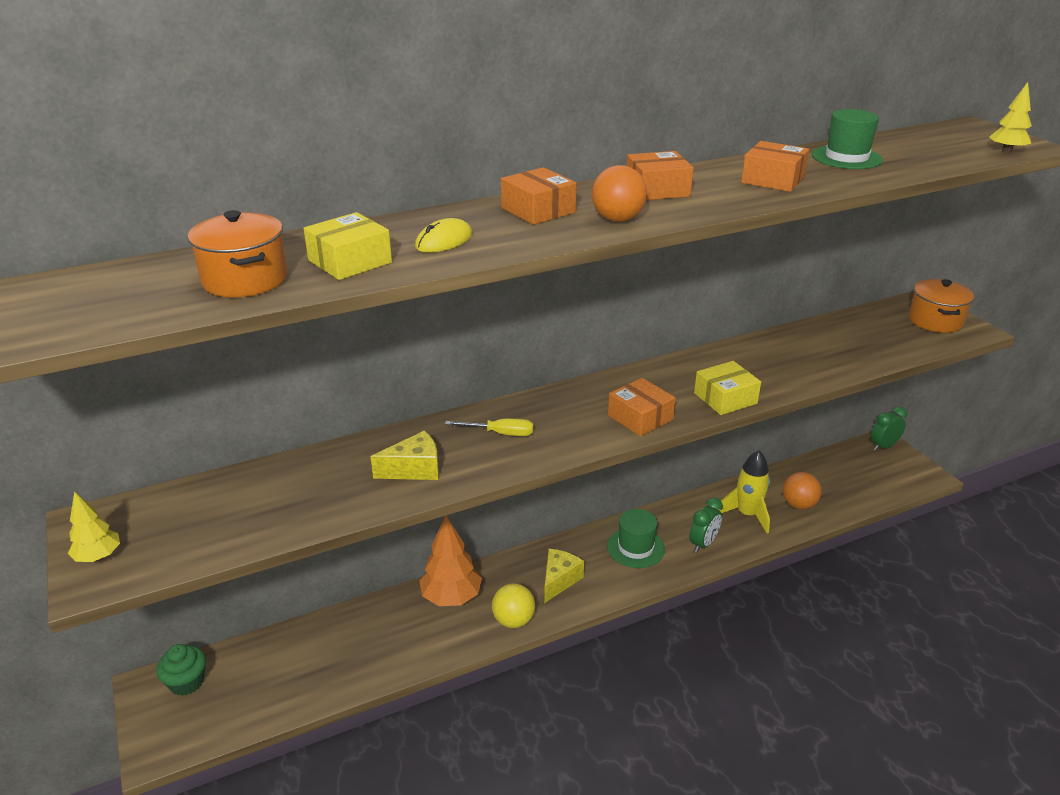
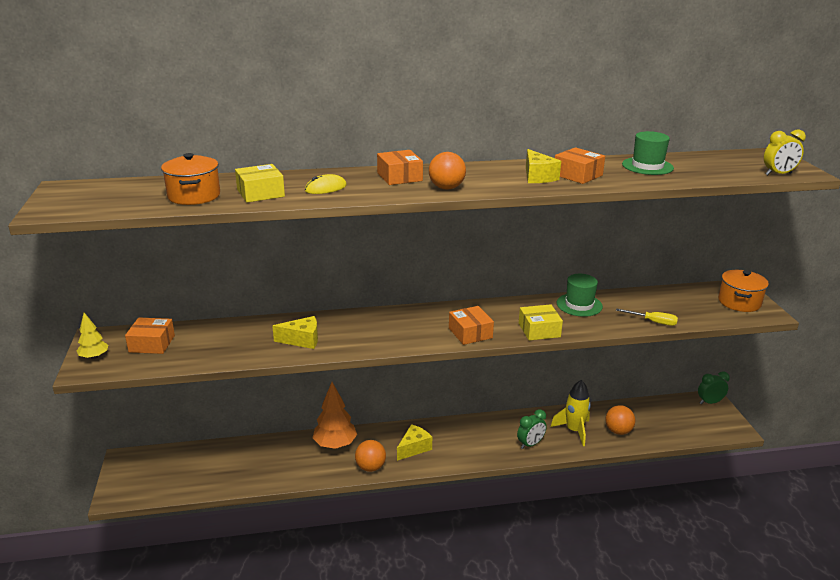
camera: 15 degrees right, 5 degrees down
(186, 682) = (148, 461): green cupcake -> none
(500, 433) = (369, 328): yellow screwdriver -> yellow screwdriver (653, 322)
(513, 620) = (370, 467): yellow ball -> orange ball
(635, 547) = (479, 437): green hat -> green hat (579, 305)
(657, 189) = (490, 173): orange box -> orange box (152, 344)
(724, 188) = (538, 177): none -> yellow cheese
(1006, 151) = (778, 174): yellow tree -> yellow clock

